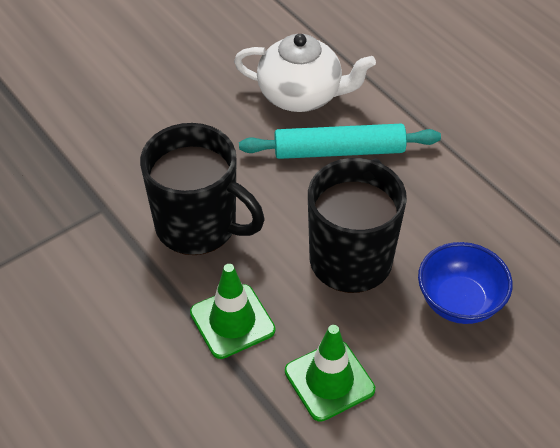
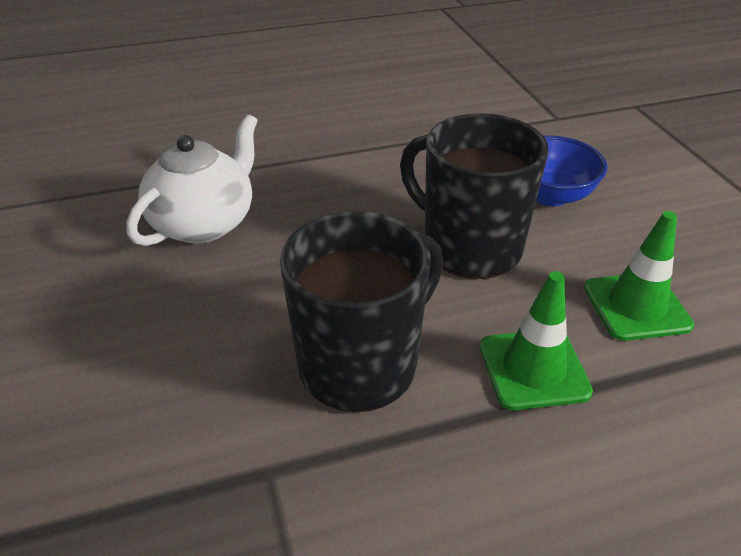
camera: 70 degrees left, 10 degrees down
(339, 151) = (311, 217): turquoise rolling pin -> none

